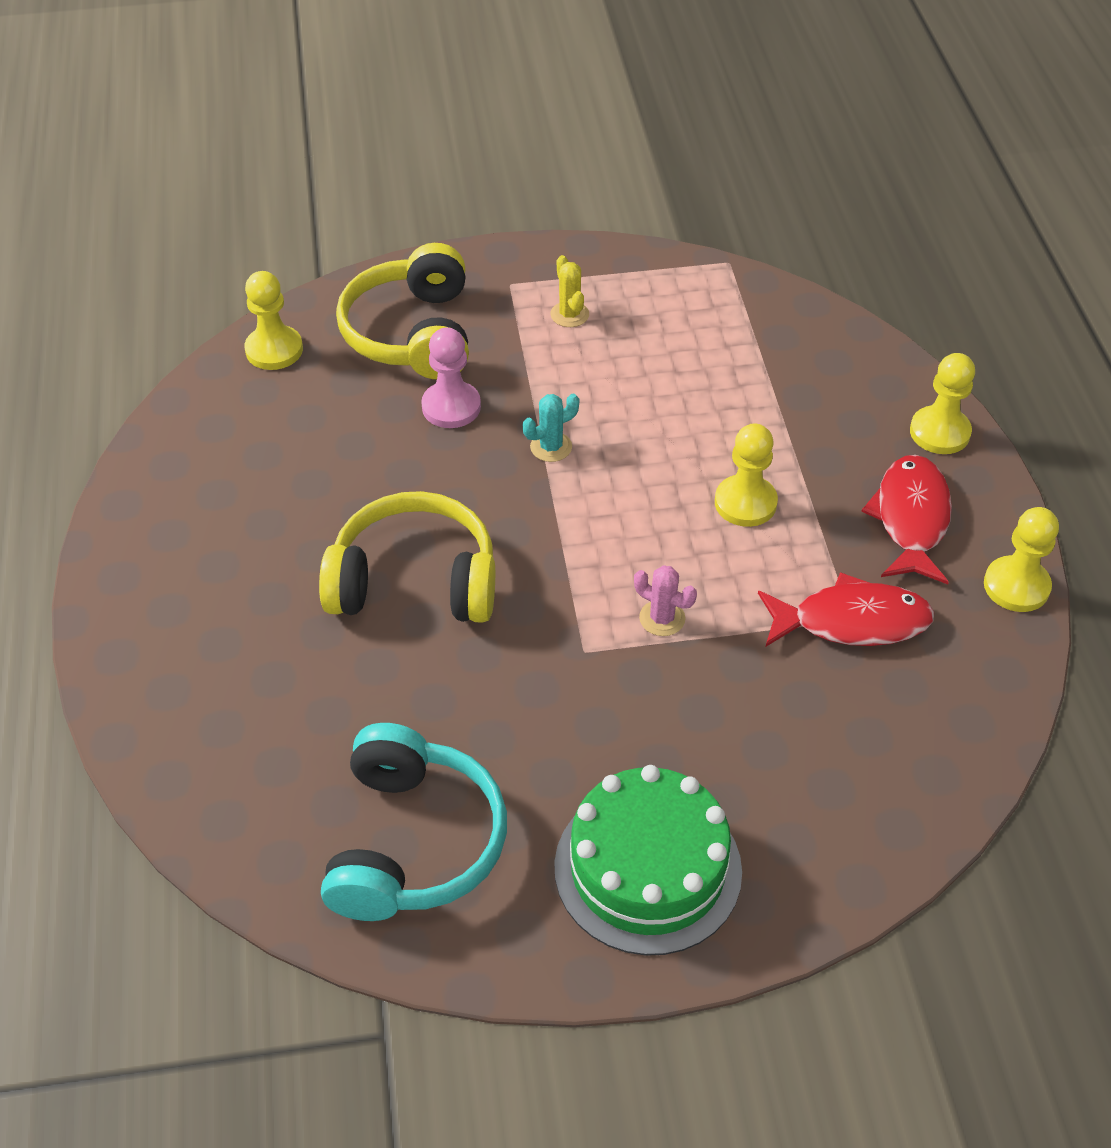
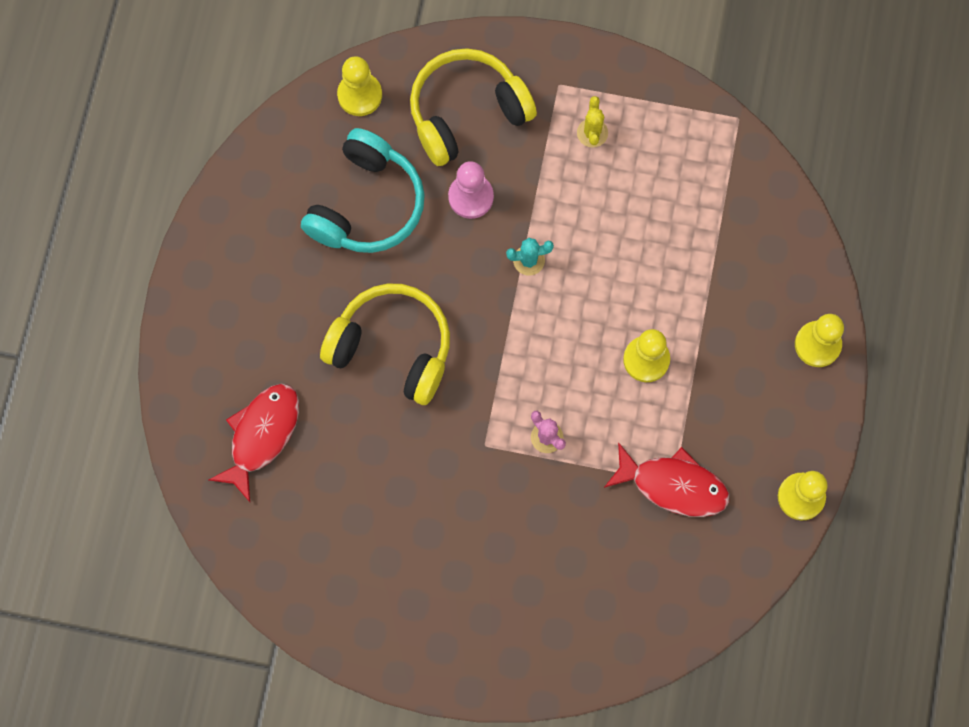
camera: 20 degrees right, 25 degrees up
(412, 333) = (467, 112): yellow headphones -> yellow headphones turned 45 degrees clockwise
(413, 842) = (326, 549): turquoise headphones -> turquoise headphones (367, 205)
(647, 868) = (461, 619): green cake -> none
(911, 519) = (756, 414): red fish -> red fish (261, 435)

